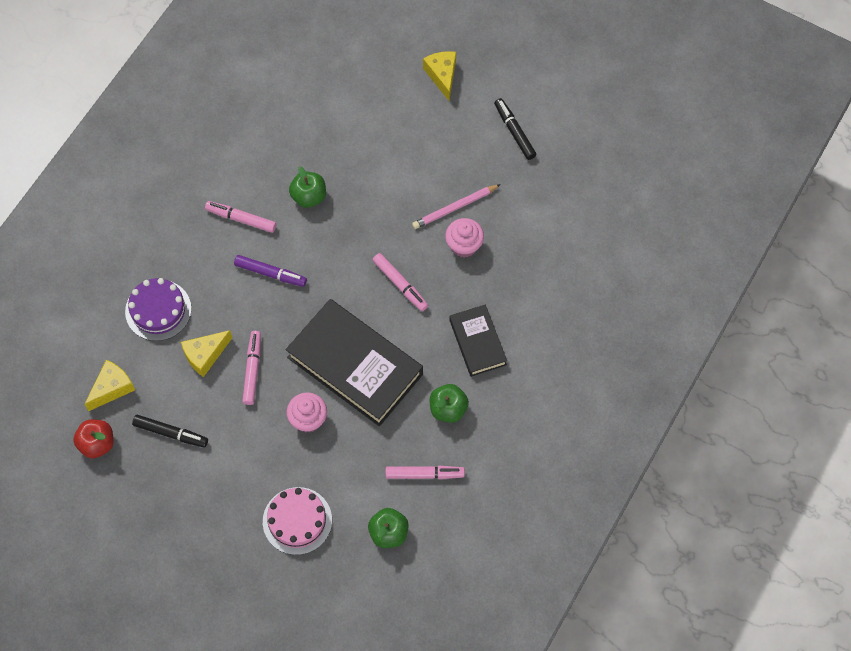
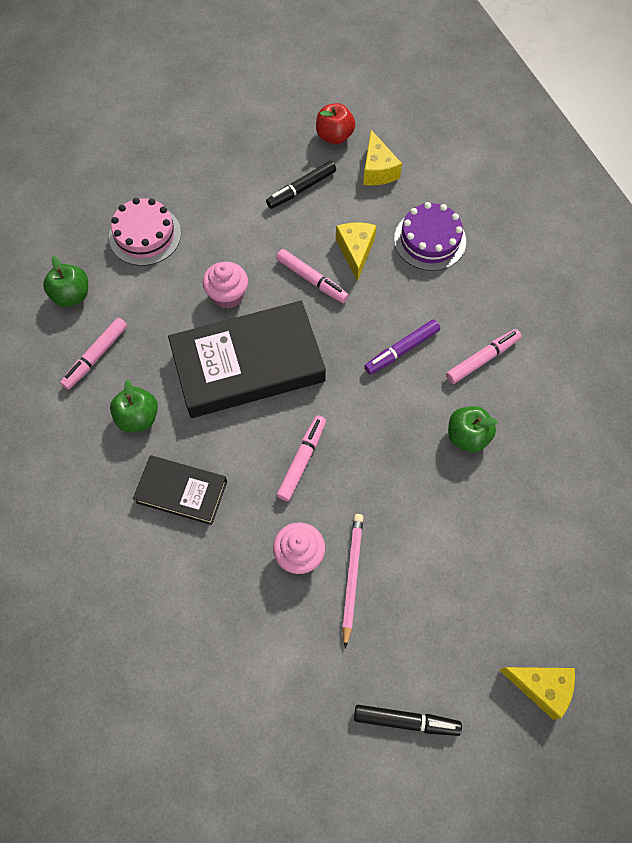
camera: 125 degrees right, 0 degrees up
(400, 284) = (302, 460): pink marker -> pink marker turned 120 degrees clockwise

